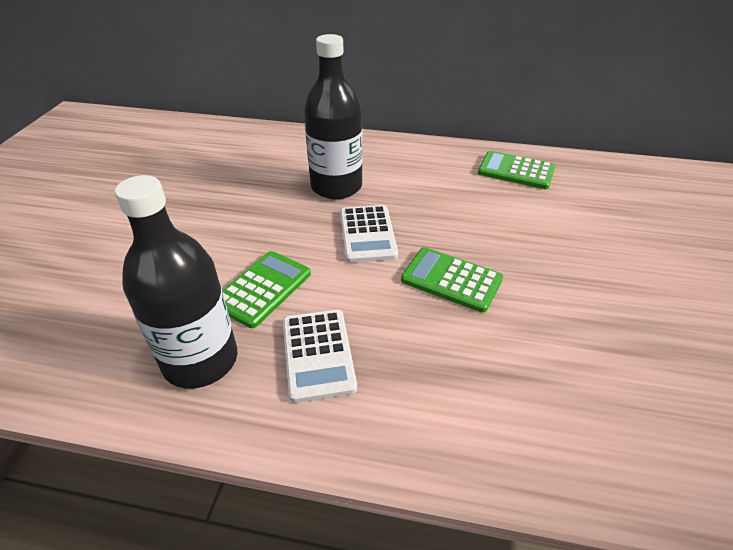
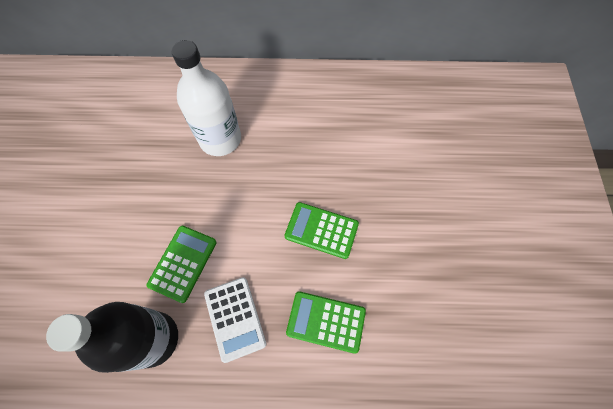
camera: 10 degrees left, 25 degrees up
(336, 187) = (220, 139): black bottle -> white bottle
(367, 234) = (253, 191): white calculator -> none
(516, 171) = (364, 97): green calculator -> green calculator (326, 321)

